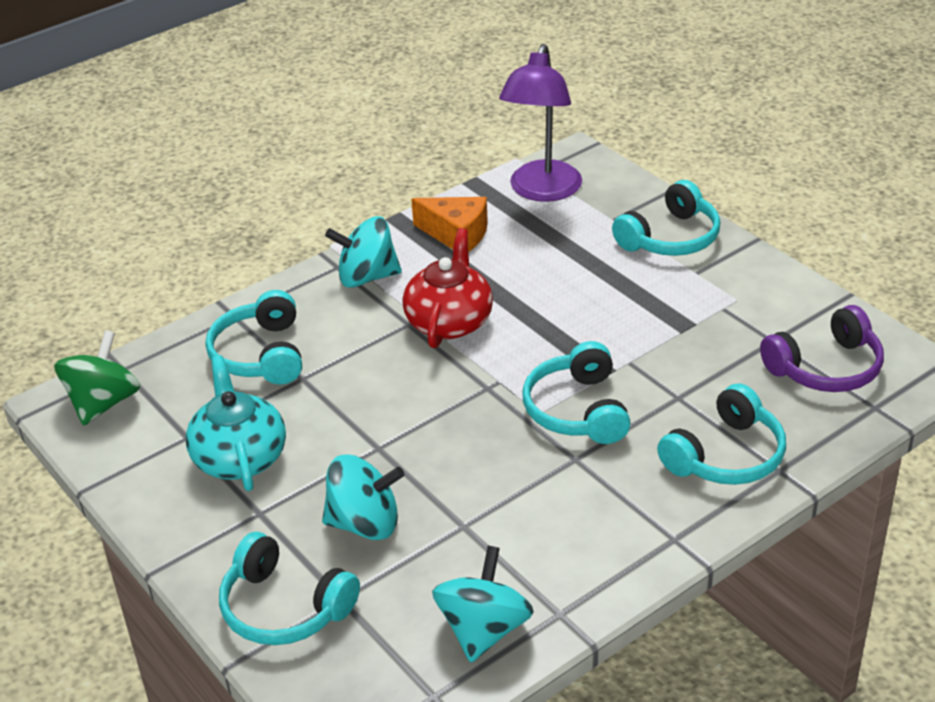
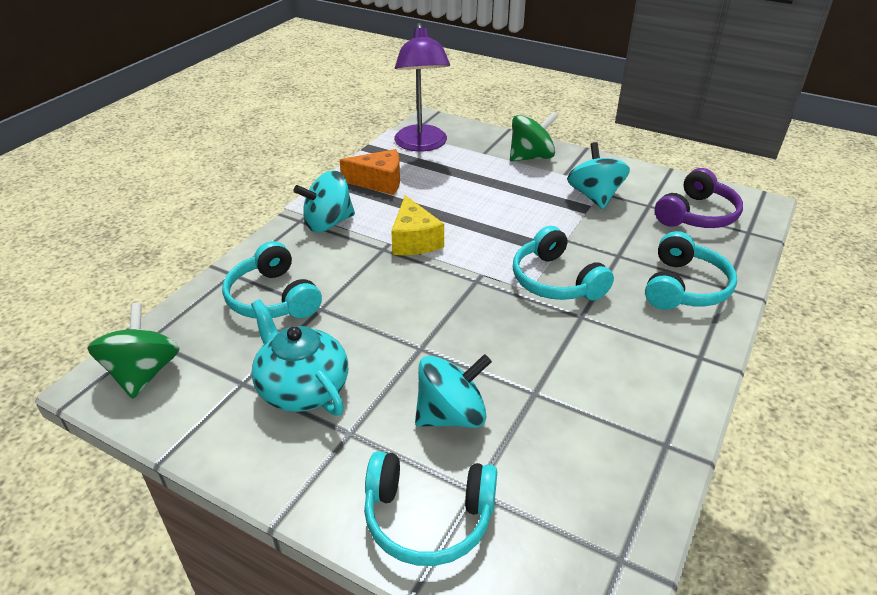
camera: 25 degrees left, 0 degrees up
(449, 321) = (414, 240): red teapot -> yellow cheese
(484, 630) = (617, 480): turquoise spinning top -> turquoise spinning top (594, 196)
(671, 238) = (531, 157): turquoise headphones -> green spinning top

